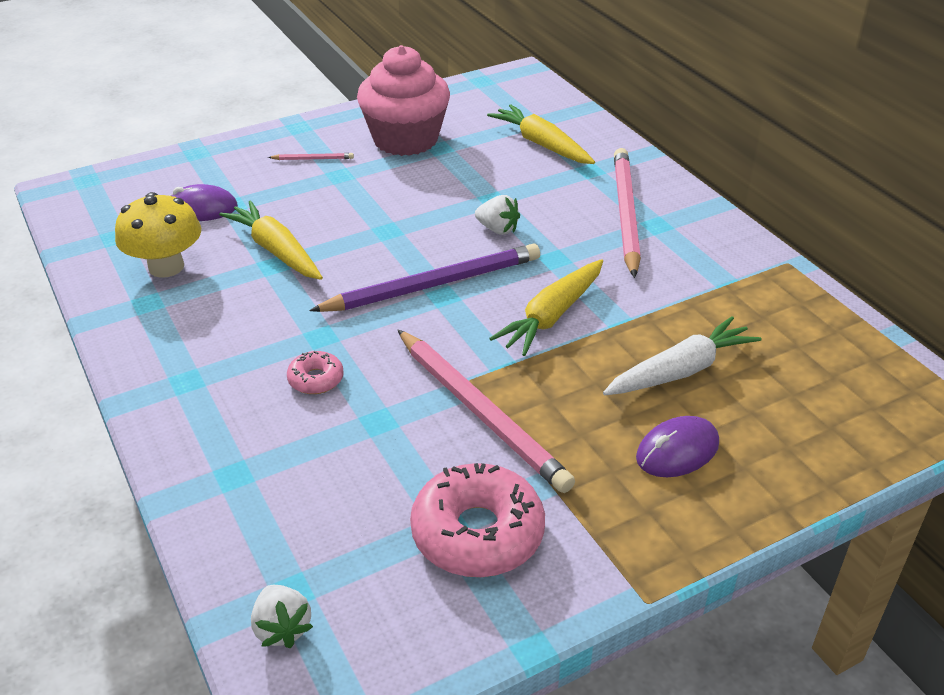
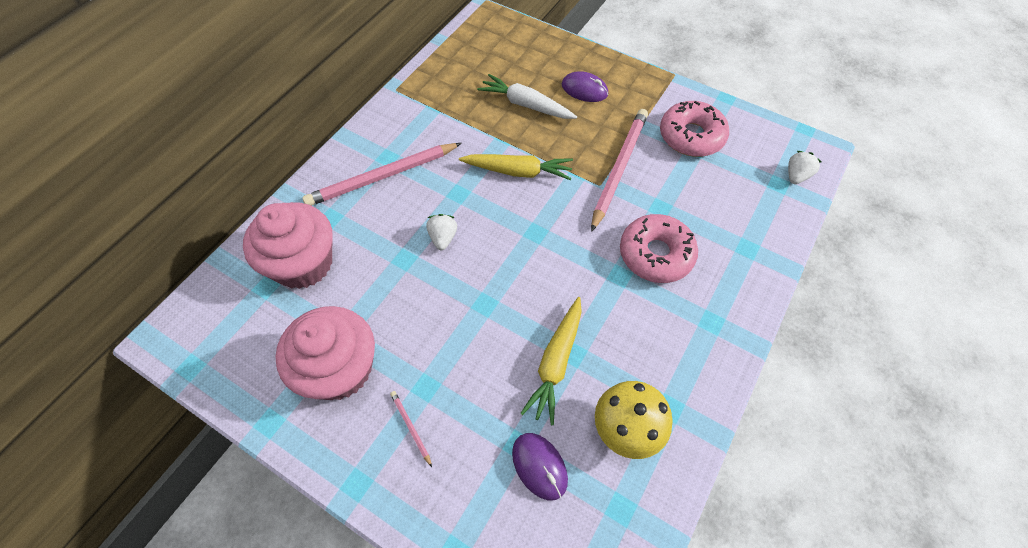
camera: 120 degrees left, 20 degrees up
(316, 379) = (656, 254): pink donut -> pink donut, size x2.03
(433, 284) = (528, 243): purple pencil -> none
(541, 144) = (303, 263): yellow carrot -> pink cupcake

